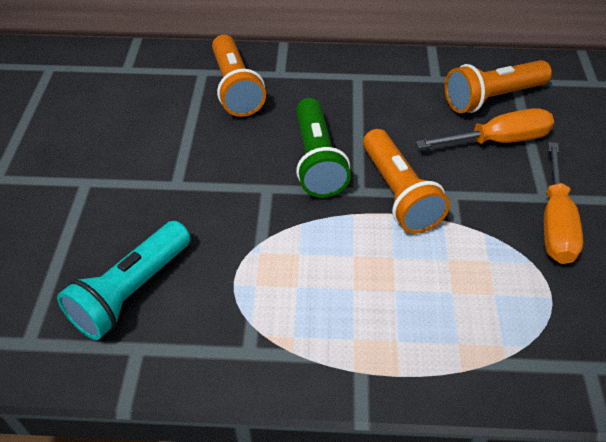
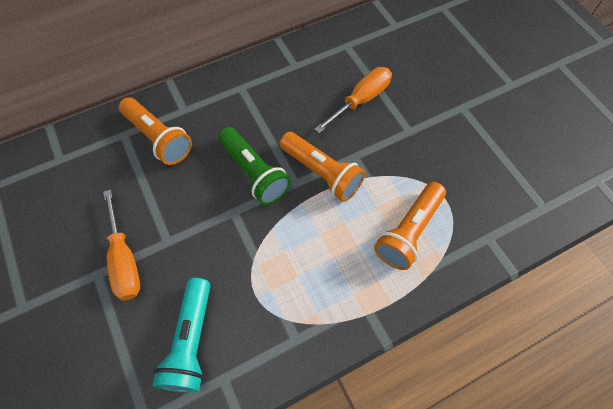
camera: 30 degrees left, 15 degrees up
(491, 98) = (339, 66): orange flashlight -> orange flashlight (408, 231)
(555, 222) = (424, 147): orange screwdriver -> orange screwdriver (124, 259)

